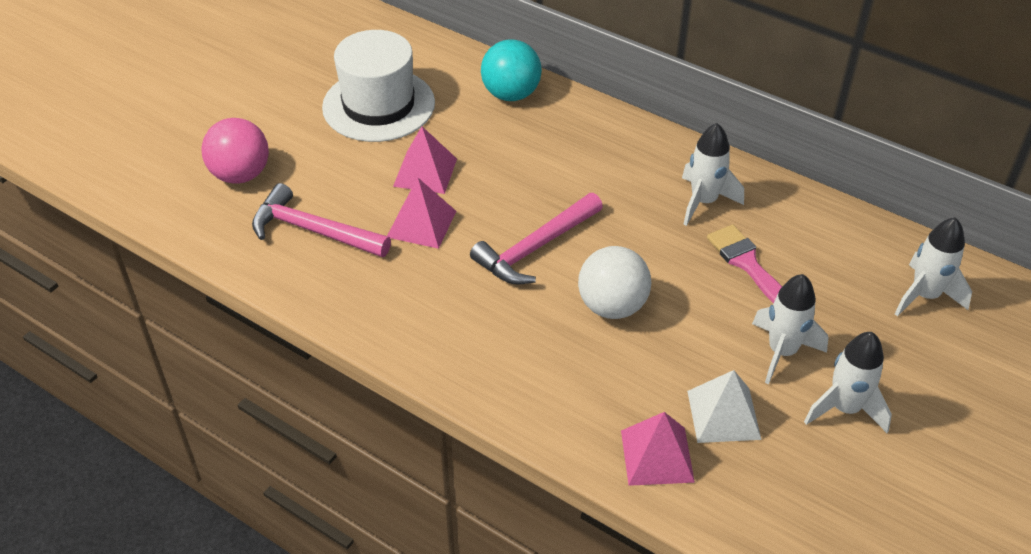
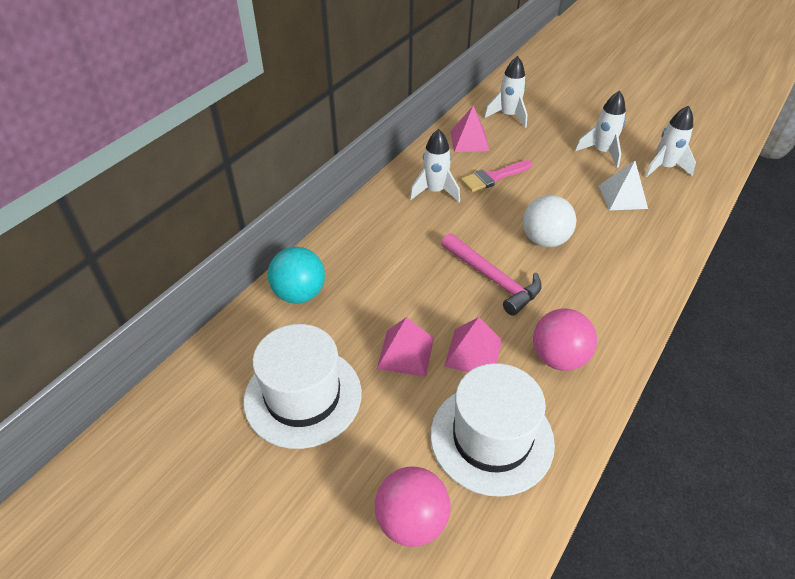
camera: 90 degrees left, 0 degrees up
(313, 231) = (491, 438): pink hammer -> white hat
(409, 294) = (558, 357): none -> pink ball
(657, 456) = (665, 226): pink pyramid -> pink pyramid (469, 141)
(782, 352) = (566, 170): white rocket -> white rocket (664, 167)

